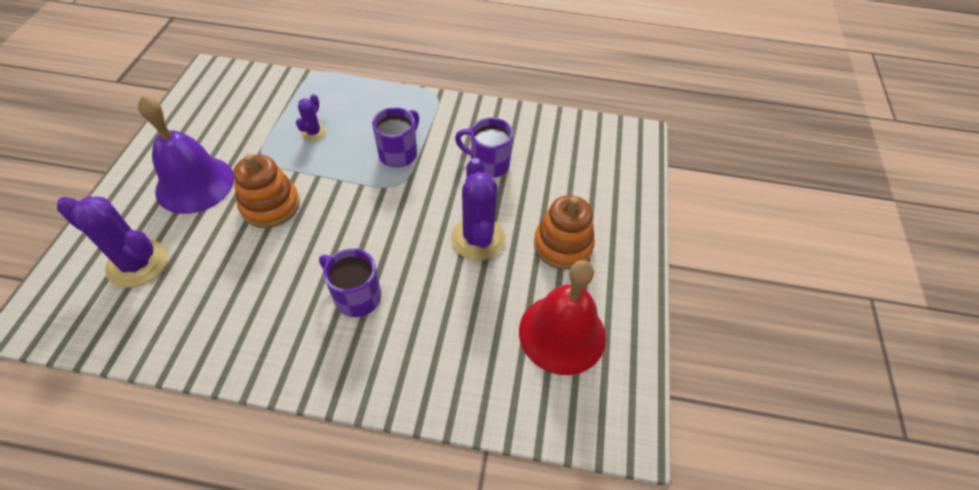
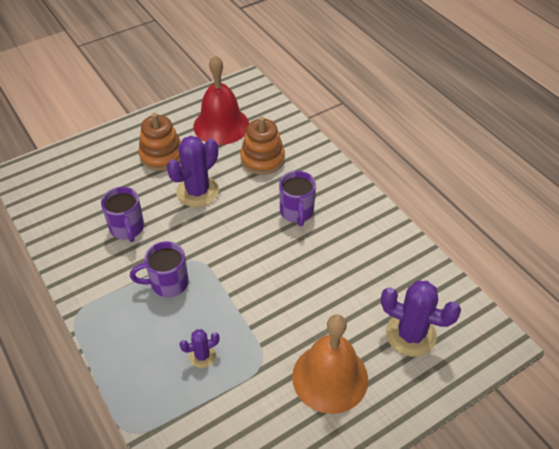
camera: 130 degrees left, 5 degrees down
(137, 263) = (410, 335): purple cactus -> purple cactus turned 45 degrees counterclockwise
(195, 184) = (330, 377): purple bell -> orange bell
(270, 205) = (292, 312): orange stacking toy -> orange stacking toy (262, 159)

